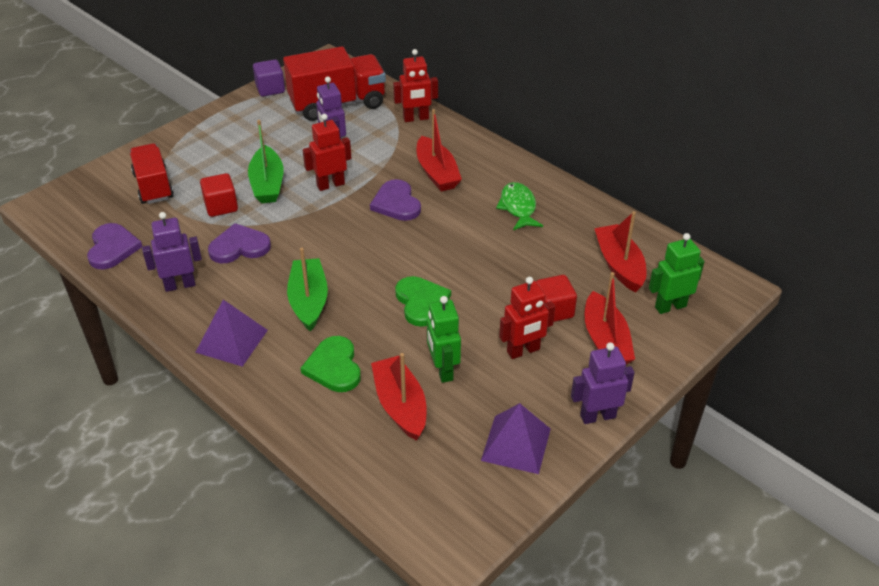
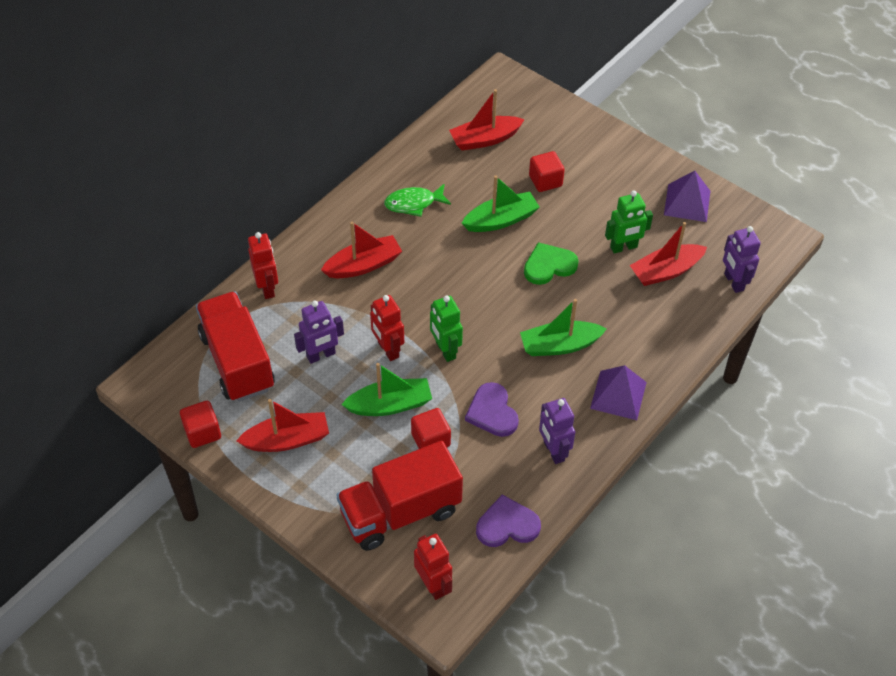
camera: 95 degrees left, 10 degrees up
(153, 186) = (400, 512): red truck -> red truck, size x1.52
(270, 89) = (202, 432): purple cube -> red cube
(334, 367) = (634, 318): green heart -> none
(396, 203) = (414, 293): purple heart -> none
(492, 269) = (501, 220): none -> green boat
(523, 351) = (594, 199): red robot -> red robot (433, 585)
(597, 416) = (650, 158): purple robot -> purple robot (733, 282)
(605, 341) = (574, 151): red boat -> red boat (287, 440)
(670, 306) = (530, 113): green robot -> green robot (445, 350)

